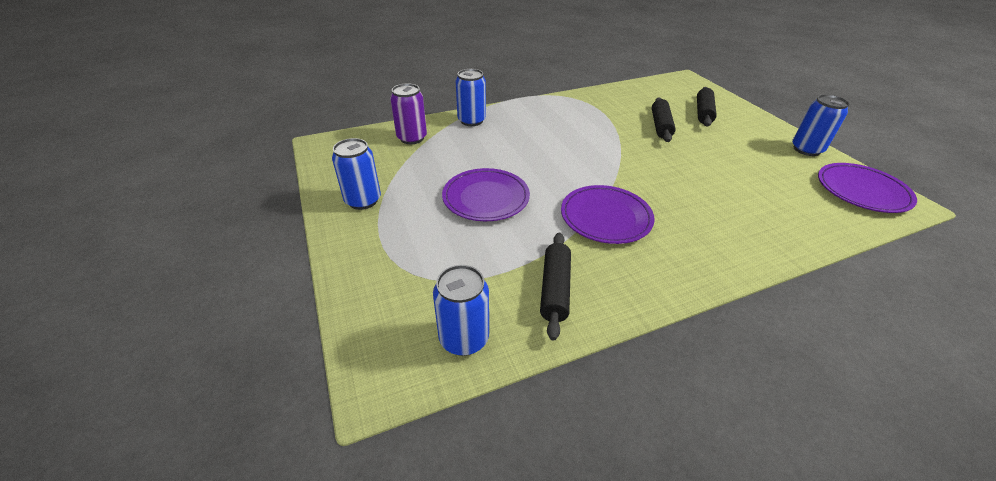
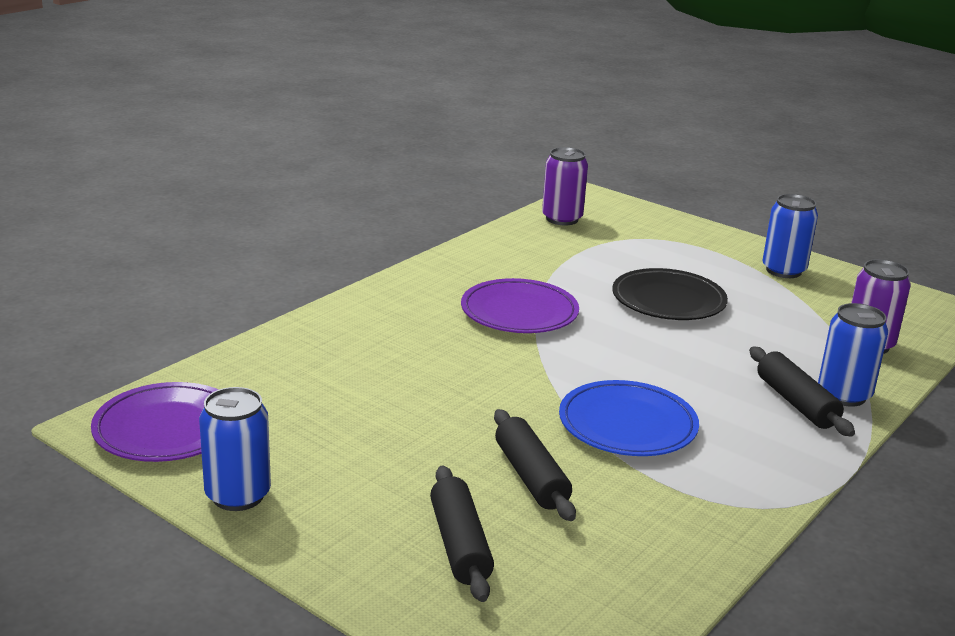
camera: 150 degrees right, 15 degrees down
(464, 339) = (562, 219): blue can -> purple can
(486, 198) = (668, 300): purple plate -> black plate
(554, 289) = (521, 252): black rolling pin -> black rolling pin (796, 403)
(596, 134) = (627, 425): none -> blue plate

